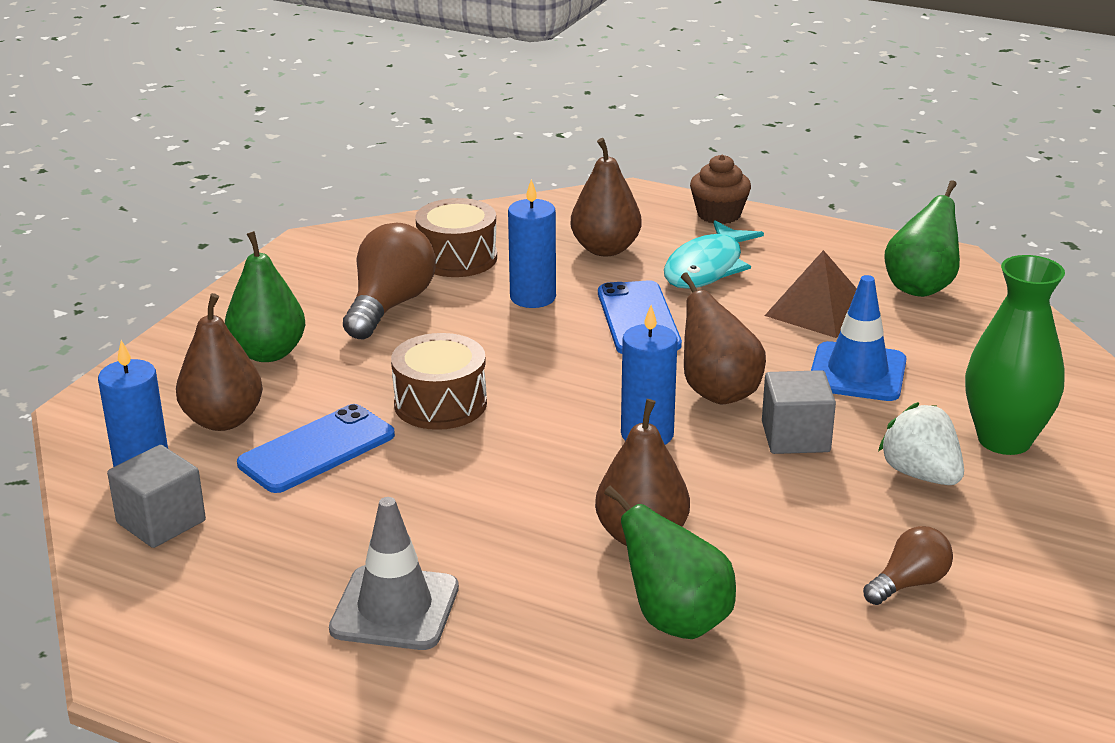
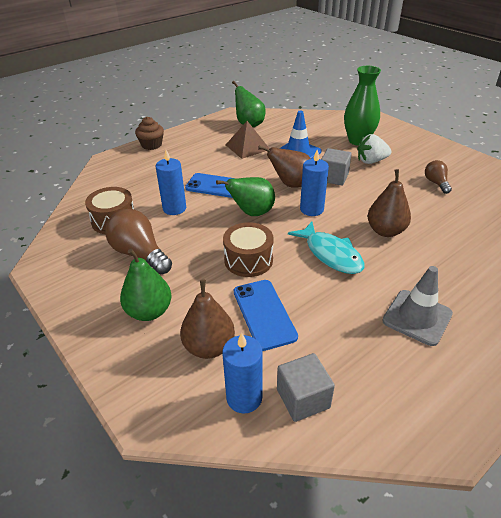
camera: 65 degrees left, 10 degrees up
(605, 249) = (151, 178): brown pear -> none
(675, 620) = (446, 238): green pear -> green pear (252, 213)
(707, 268) = (192, 160): turquoise fish -> turquoise fish (331, 254)

